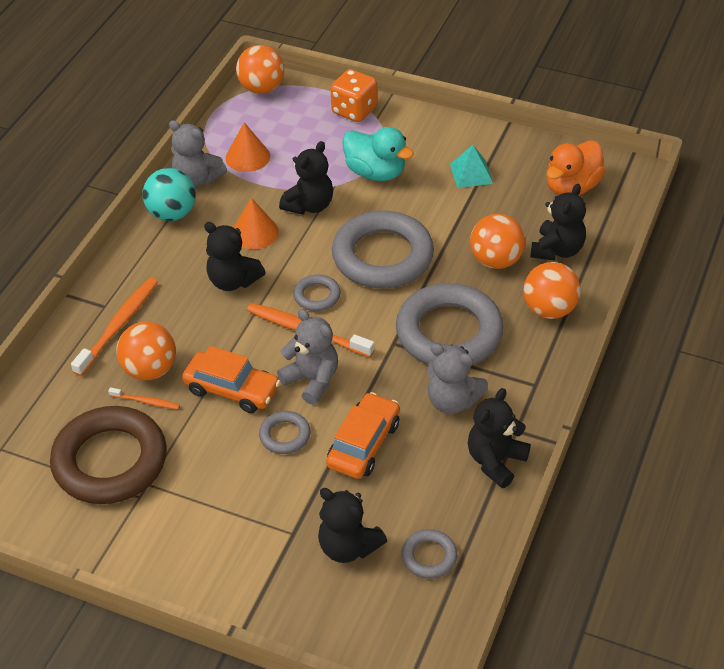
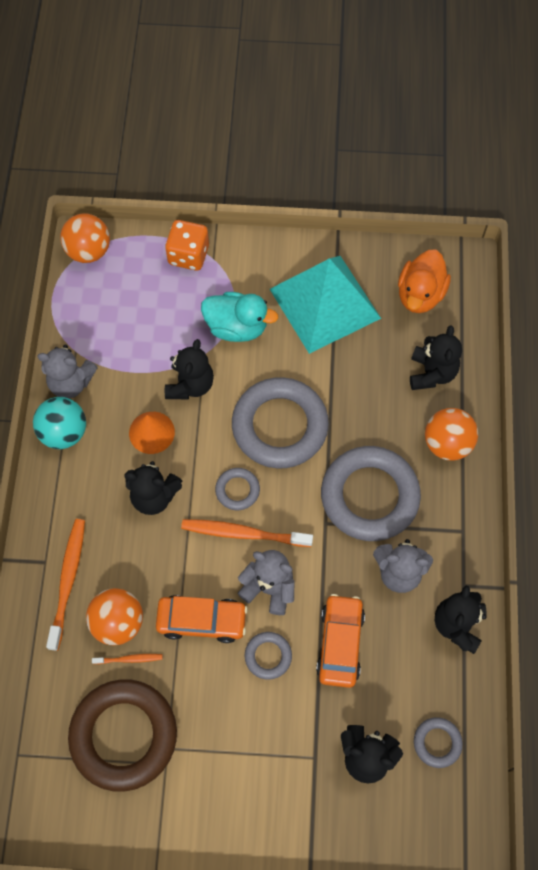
camera: 20 degrees left, 20 degrees up
(247, 157) = (109, 341): orange cone -> none
(471, 173) = (325, 303): turquoise pyramid -> turquoise pyramid, size x2.35
(496, 260) = (382, 401): orange ball -> none

